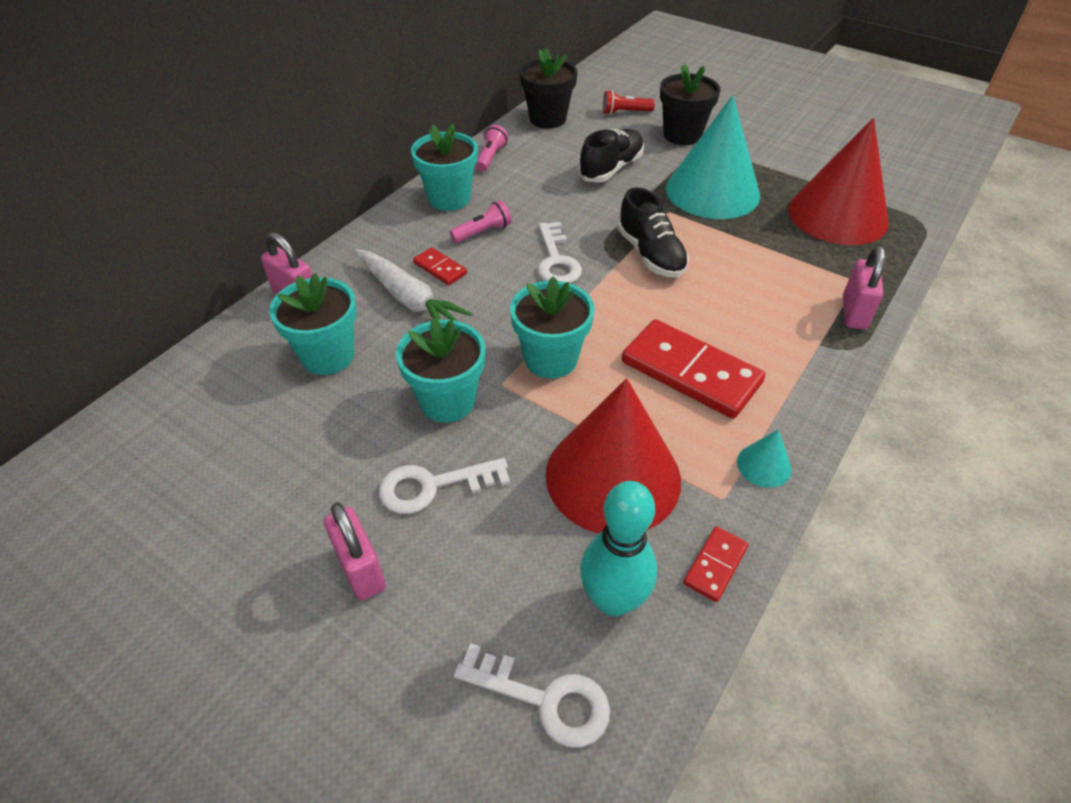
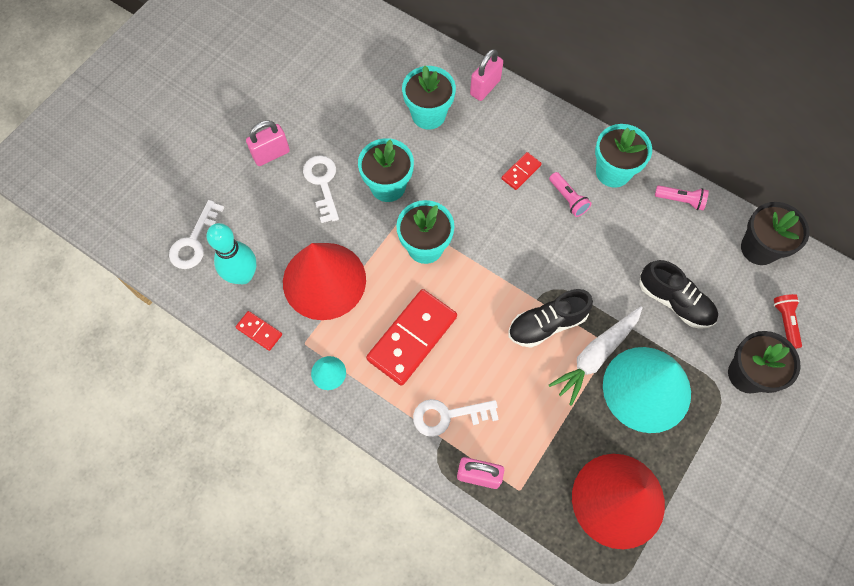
camera: 90 degrees right, 20 degrees up
(408, 298) = (486, 155): white carrot -> white carrot (596, 355)
(556, 260) = (535, 252): white key -> white key (447, 416)

